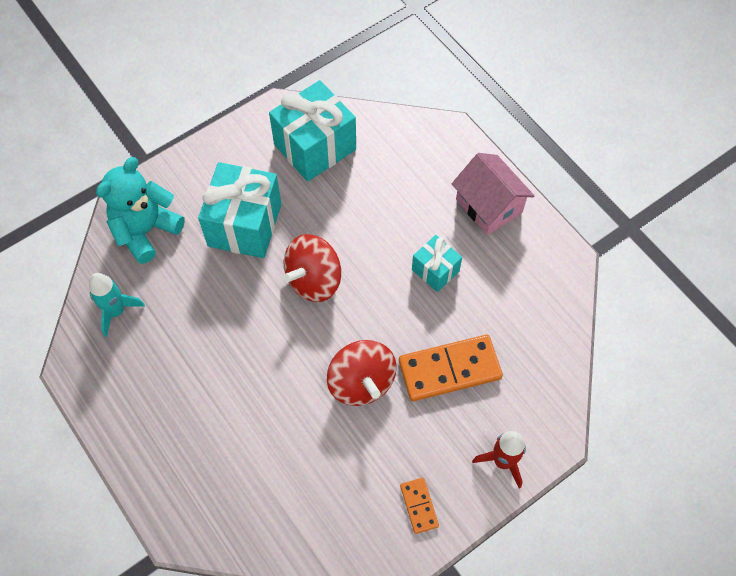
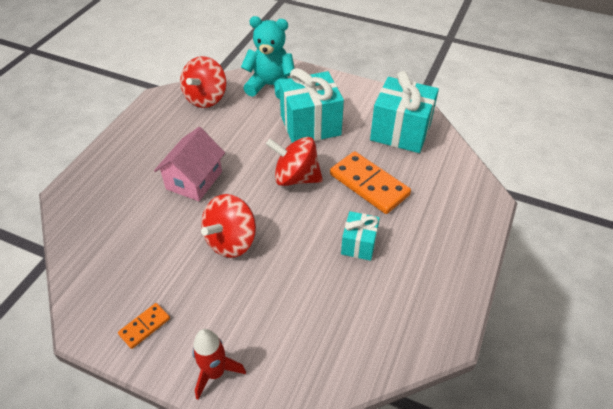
camera: 60 degrees right, 15 degrees down
(116, 311) = (206, 98): turquoise rocket -> red spinning top
(449, 370) = (277, 294): orange domino -> orange domino (369, 185)
(489, 206) = (447, 254): pink house -> pink house (194, 180)

